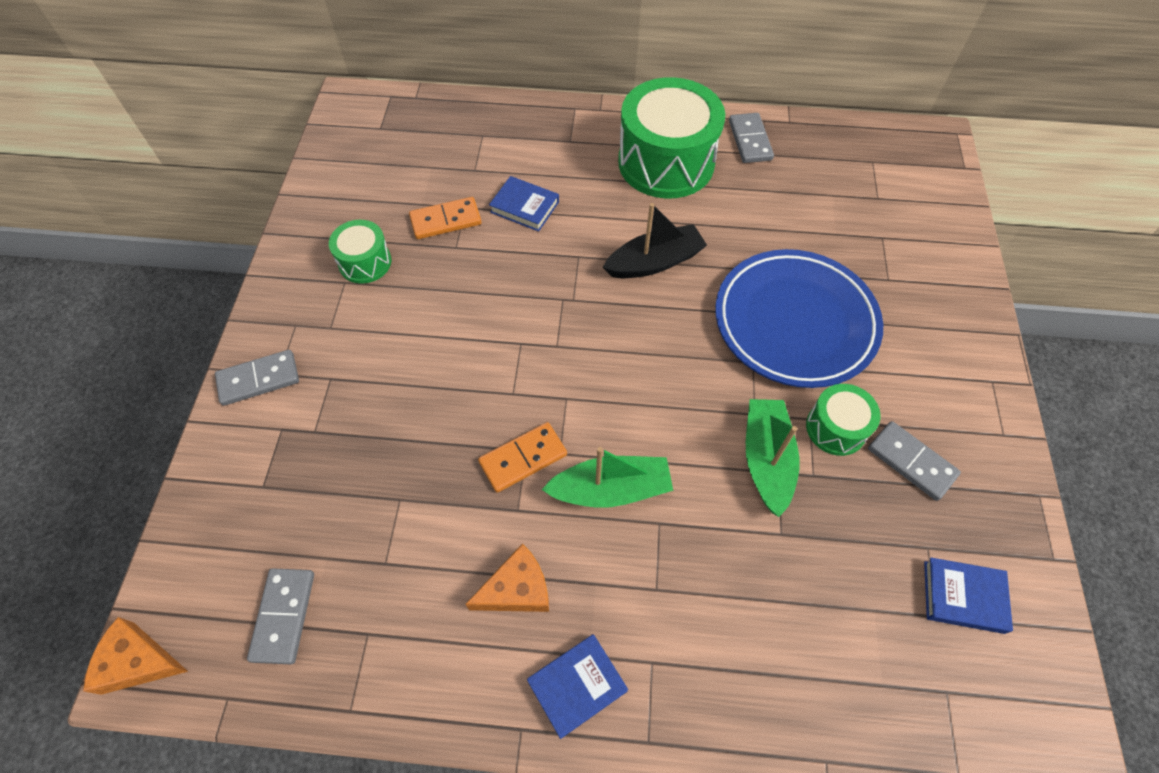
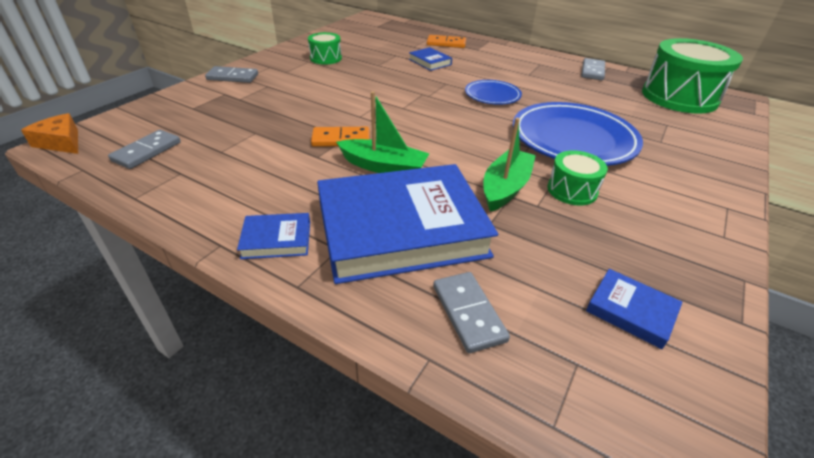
camera: 25 degrees right, 20 degrees down
(446, 221) = (381, 56): orange domino -> orange domino (446, 43)
(517, 589) = (283, 186): orange cheese -> none
(654, 262) = (492, 95): black boat -> blue plate
(666, 162) = (529, 67): green drum -> green drum (679, 97)
(697, 593) = (401, 229): none -> blue book
(911, 462) = (626, 224): grey domino -> grey domino (468, 313)

